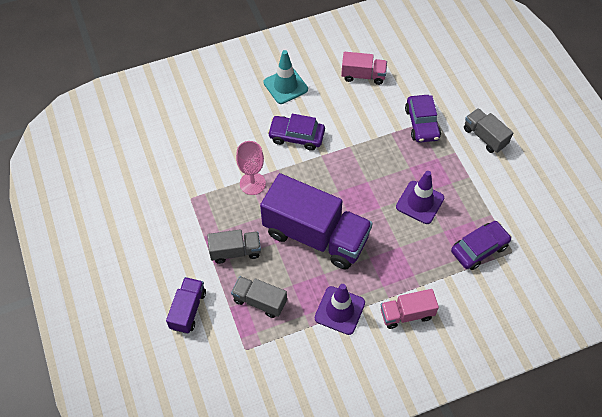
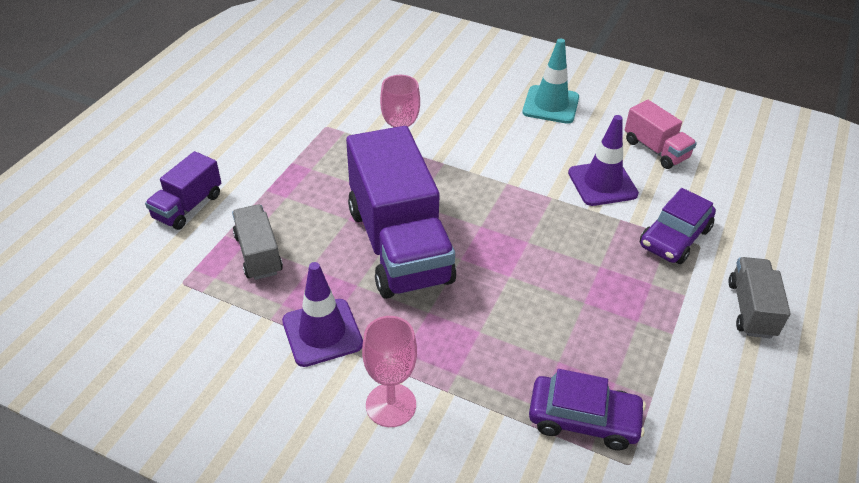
camera: 45 degrees right, 15 degrees down
(188, 310) = (188, 206): purple truck -> purple truck turned 150 degrees clockwise
(235, 251) = (301, 196): grey truck -> none
(296, 136) = (503, 150): purple car -> none
(406, 314) = (391, 405): pink truck -> pink goblet
(420, 202) = (566, 308): purple traffic cone -> purple traffic cone (602, 183)

